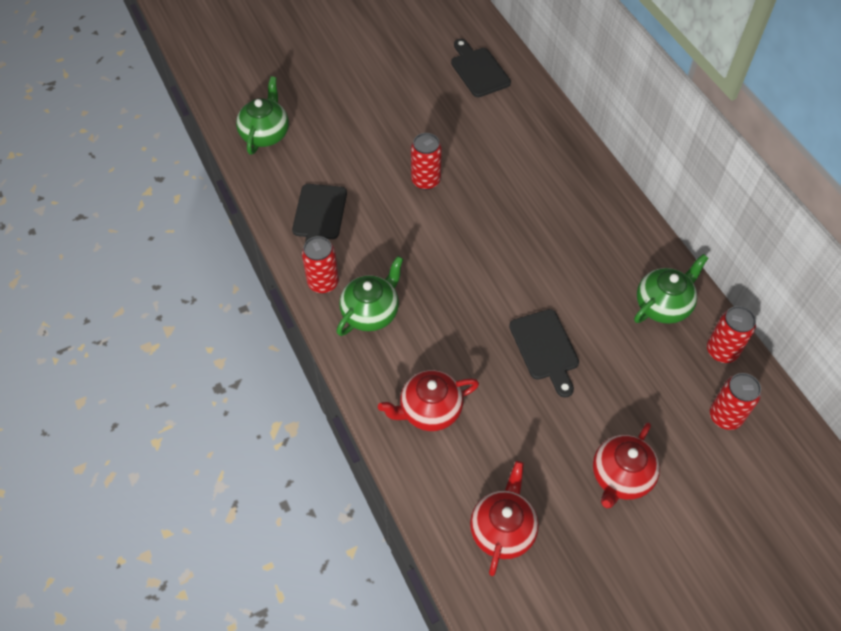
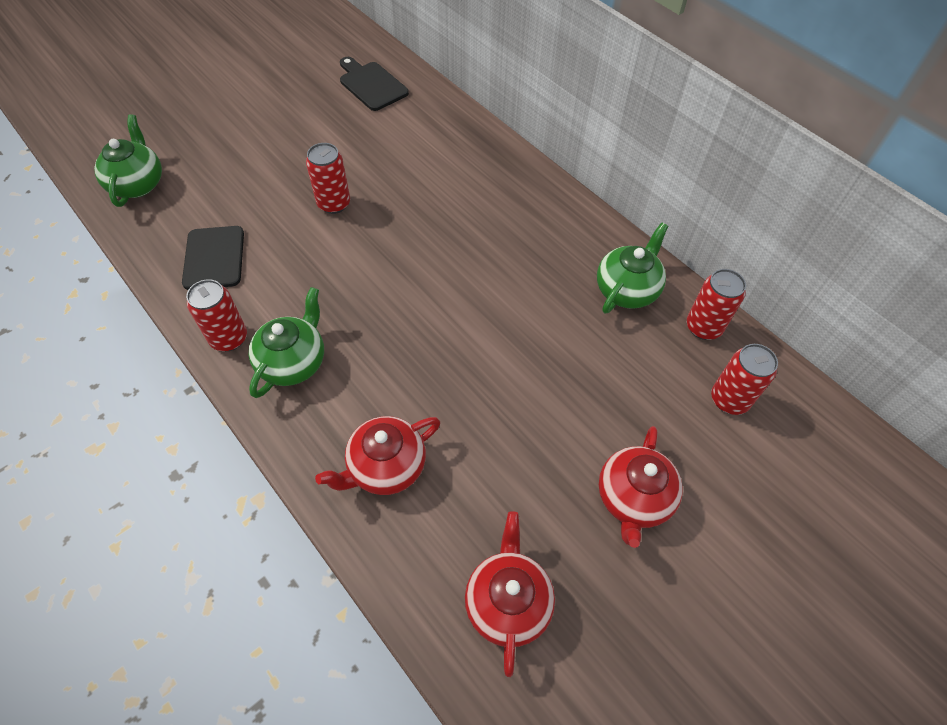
camera: 15 degrees left, 0 degrees up
(545, 348) = (509, 363): black cutting board -> none

